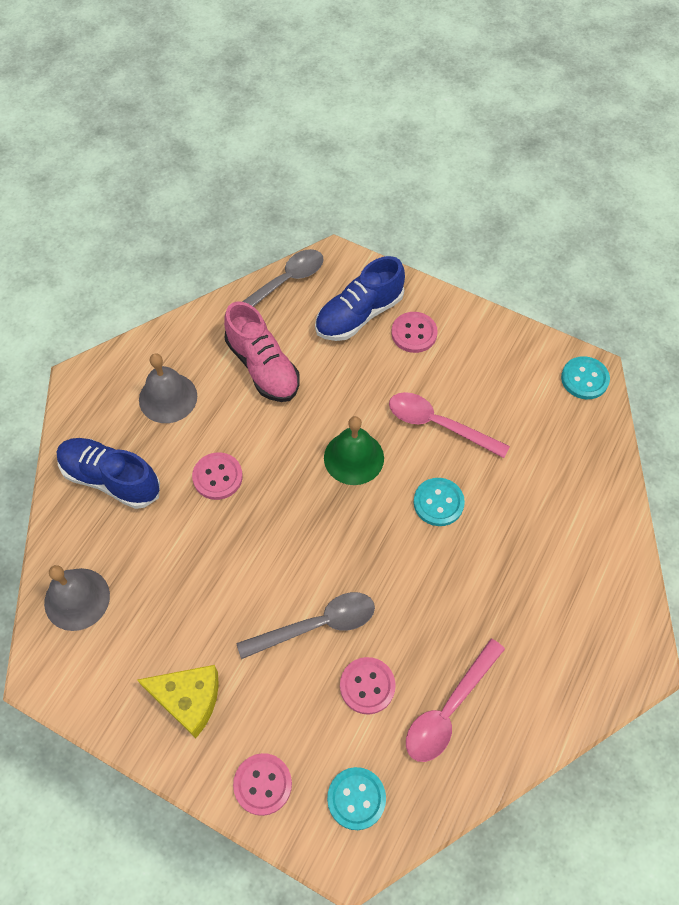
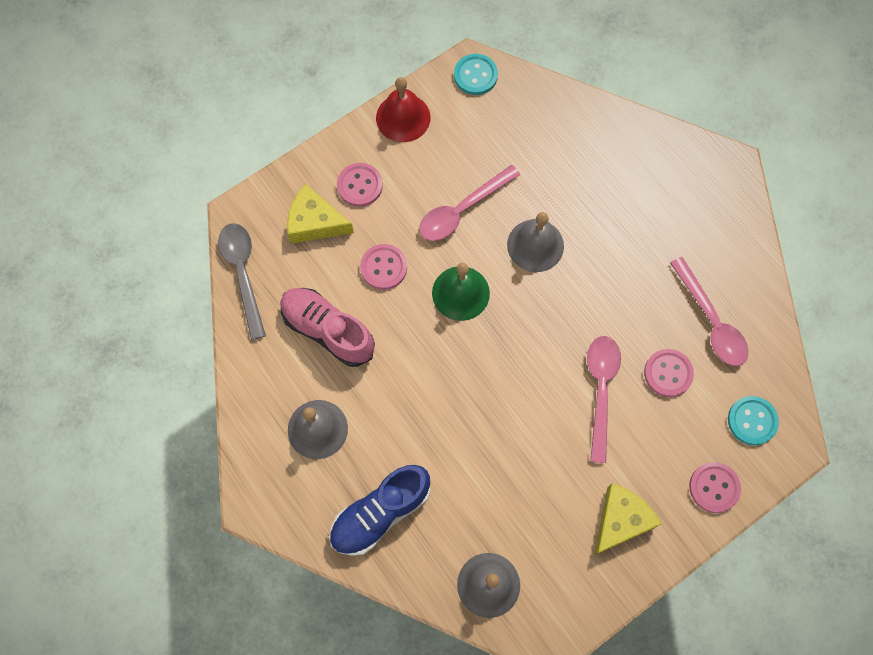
camera: 65 degrees left, 10 degrees up
(217, 477) = (424, 416): pink button -> pink button (383, 267)
(263, 367) = (328, 330): pink shoe -> pink shoe turned 135 degrees counterclockwise
(317, 625) = (601, 390): grey spoon -> pink spoon
(359, 315) = (315, 222): blue shoe -> yellow cheese
(438, 503) = (535, 245): turquoise button -> grey bell
(502, 338) = (403, 117): none -> red bell

